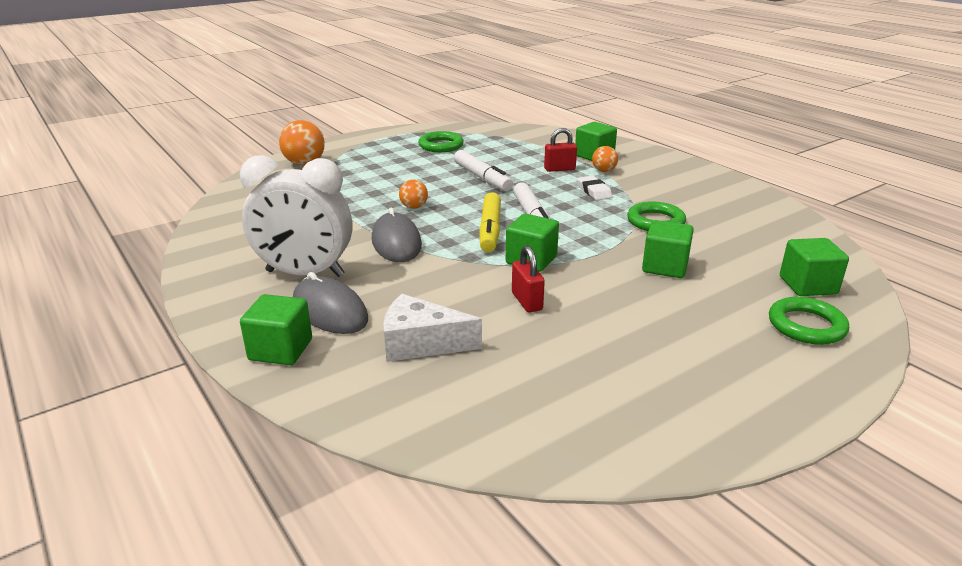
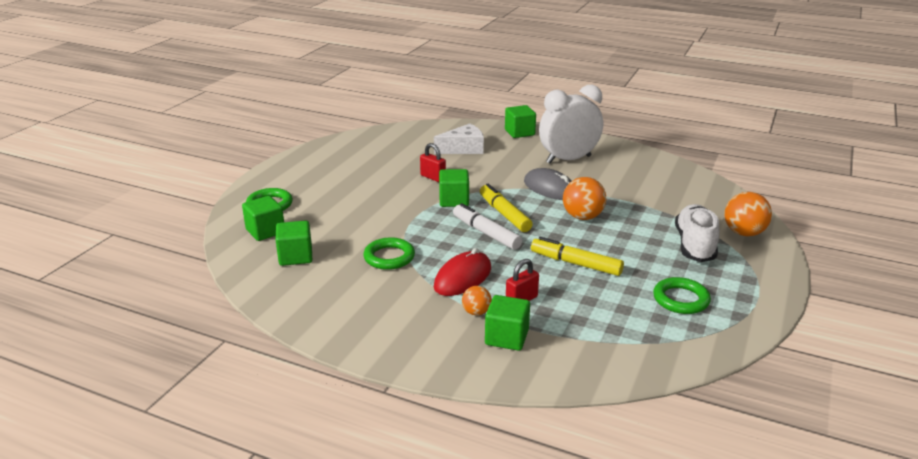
camera: 150 degrees right, 0 degrees up
(330, 311) = (525, 149): grey mouse -> none
(362, 166) = (694, 245): none -> white shoe
(414, 207) = (582, 217): orange ball -> orange ball, size x1.75
(482, 178) = (575, 263): white marker -> yellow marker
(594, 191) = (463, 277): white eraser -> red mouse
(665, 267) = (365, 219): green cube -> green cube (295, 256)

